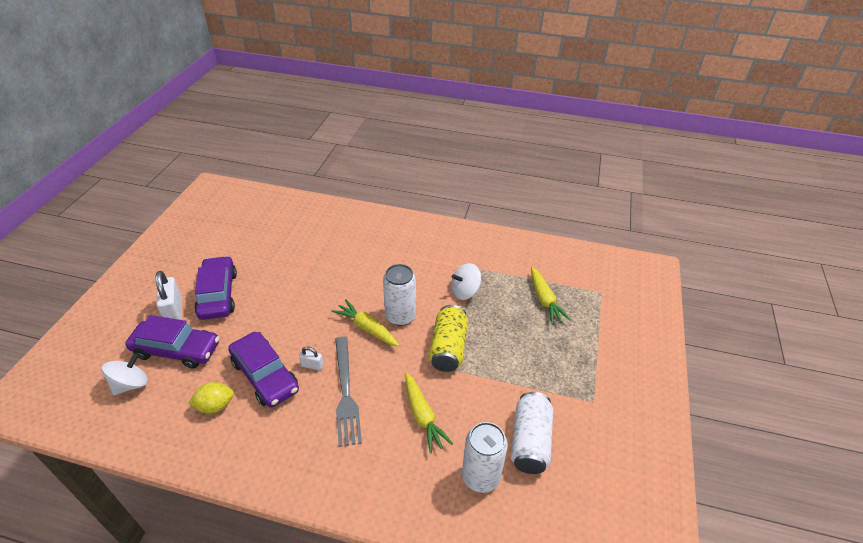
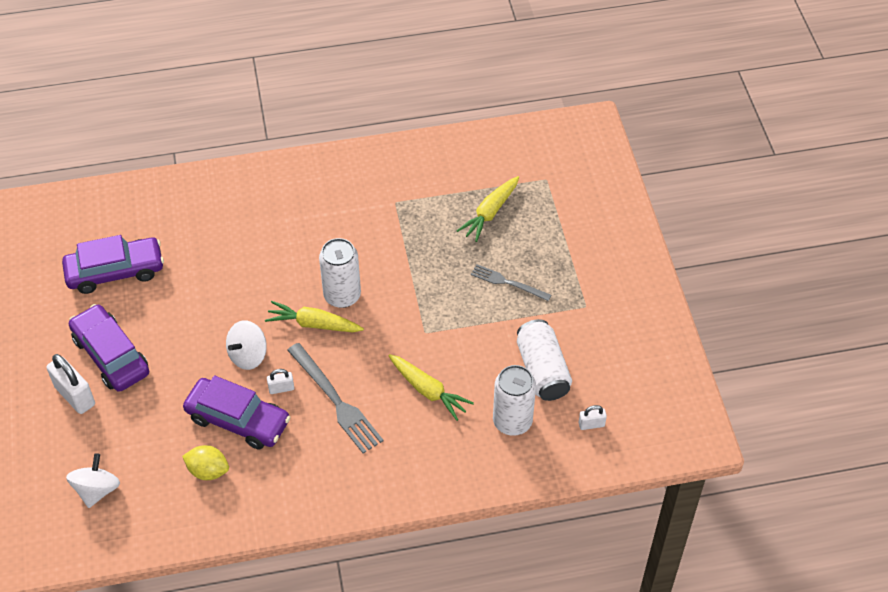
camera: 25 degrees left, 10 degrees up
(176, 350) = (116, 435): purple car -> purple car (115, 271)
(215, 406) = (208, 471): yellow lemon -> yellow lemon turned 60 degrees clockwise
(448, 348) = (414, 310): yellow can -> none
(465, 291) = (397, 237): white spinning top -> white spinning top (248, 355)
(534, 356) = (508, 282): none -> grey fork
(544, 300) = (490, 213): yellow carrot -> yellow carrot turned 75 degrees clockwise
(553, 514) = (591, 424): none -> white padlock

